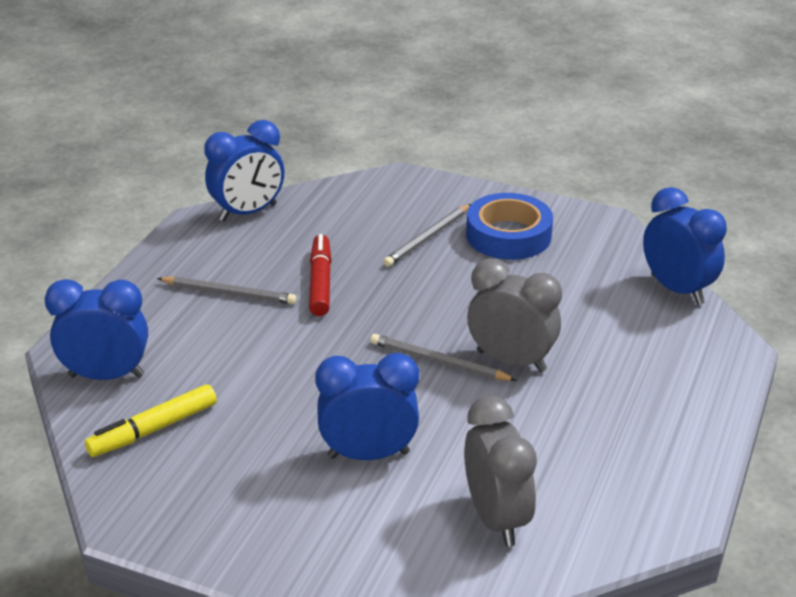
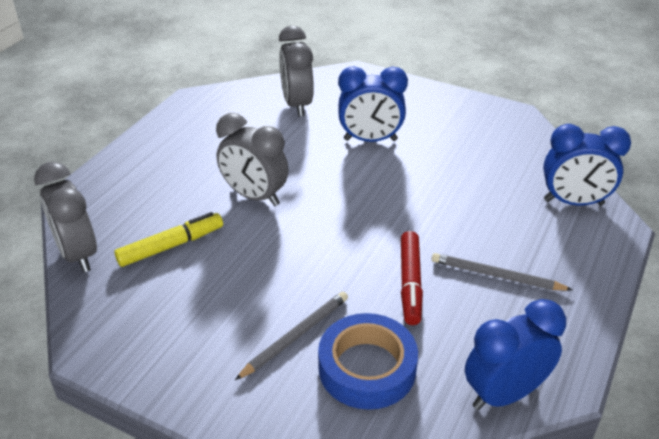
camera: 175 degrees left, 5 degrees up
(154, 429) = (520, 162): yellow marker -> yellow marker (170, 246)
(439, 362) = (311, 198): grey pencil -> none
(508, 235) = (207, 334): blue tape -> blue tape (367, 368)
(677, 289) = (78, 254): blue clock -> grey clock

